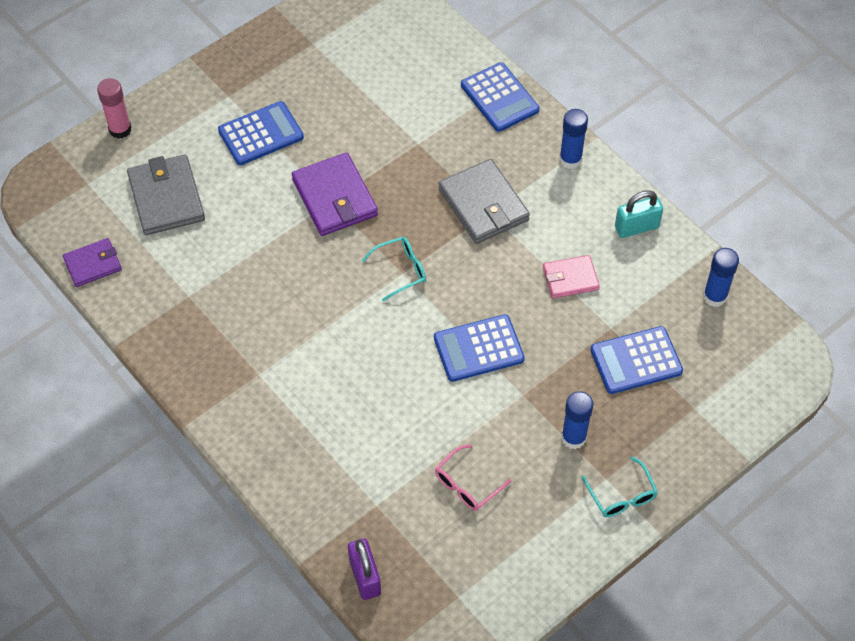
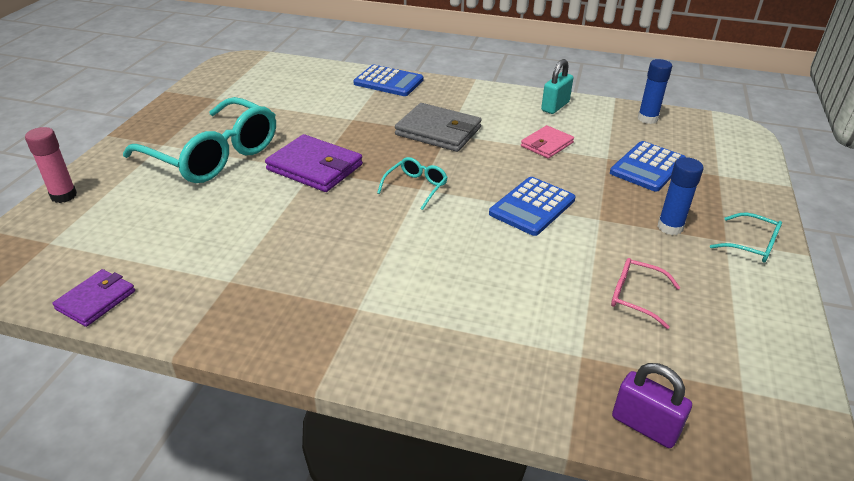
camera: 35 degrees left, 20 degrees down
(166, 198) = (149, 222): grey wallet -> none
(261, 134) = (213, 155): blue calculator -> turquoise glasses
(467, 484) = (636, 297): pink glasses -> pink glasses turned 105 degrees clockwise
(570, 159) = (471, 92): blue glue stick -> none

